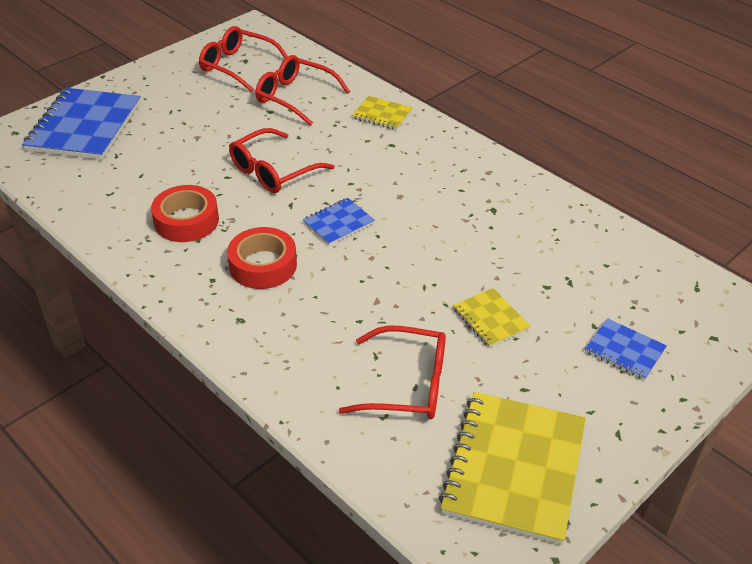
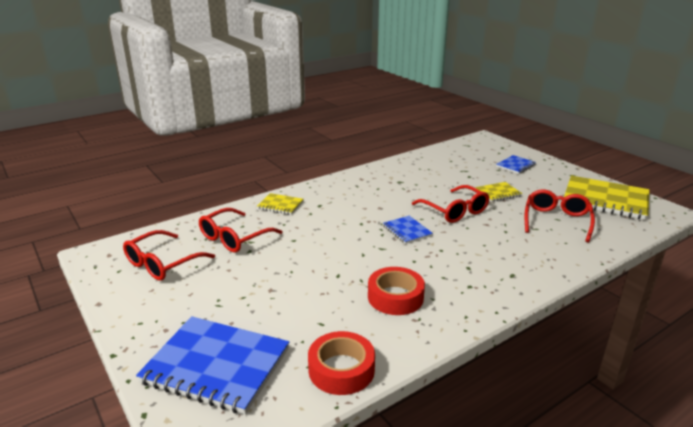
camera: 80 degrees left, 15 degrees down
(263, 265) = (453, 263): red tape -> red tape (341, 369)
(272, 172) = (338, 254): red glasses -> red glasses (455, 211)
(382, 115) = (280, 205): yellow notebook -> yellow notebook turned 75 degrees clockwise

